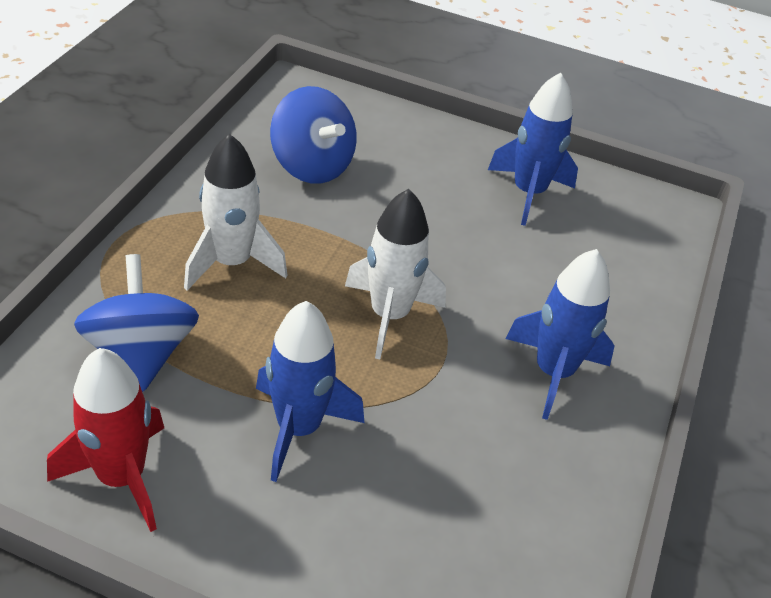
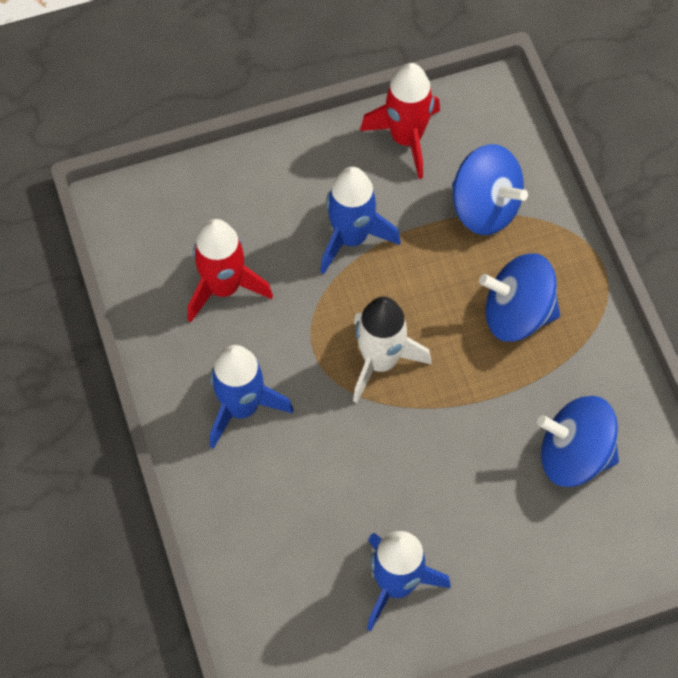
camera: 145 degrees right, 20 degrees up
(231, 263) = (517, 314): white rocket -> blue spinning top
(479, 484) = (224, 288): none -> red rocket

